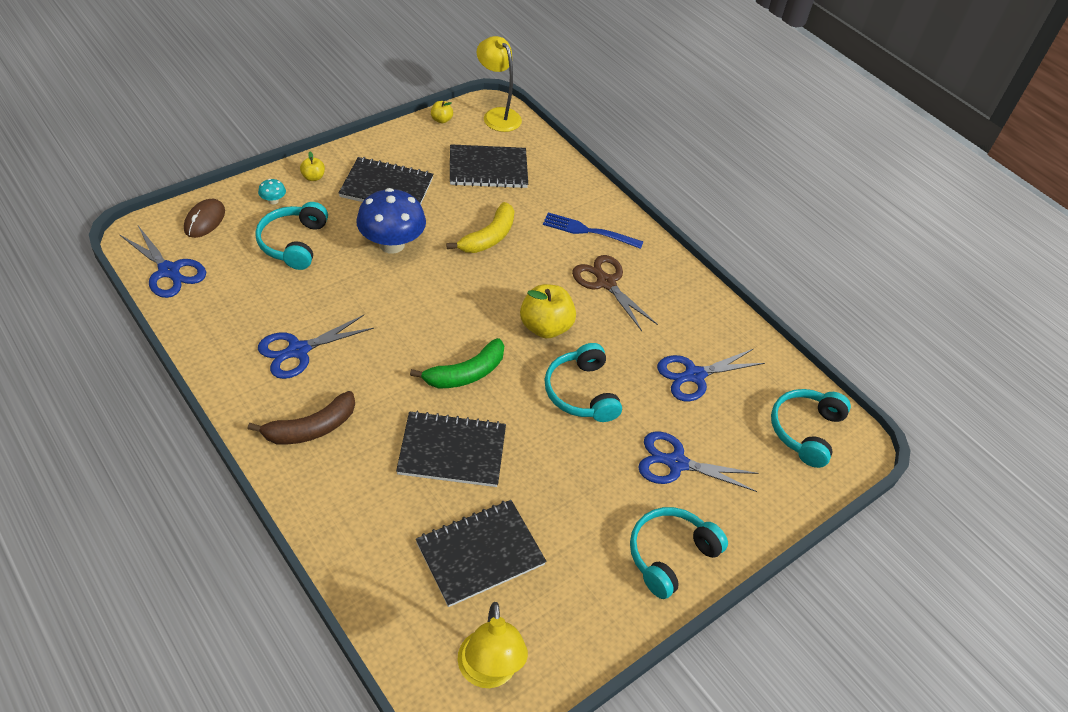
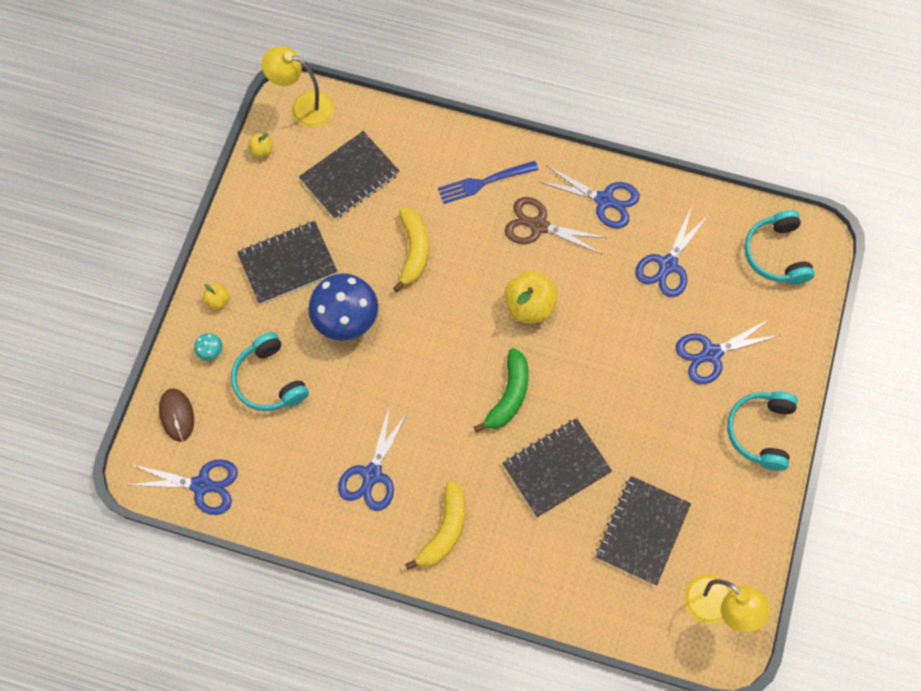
camera: 30 degrees left, 20 degrees up
(311, 428) = (444, 530): brown banana -> yellow banana
(581, 392) = (602, 345): turquoise headphones -> none
(679, 300) = (604, 200): none -> blue scissors

